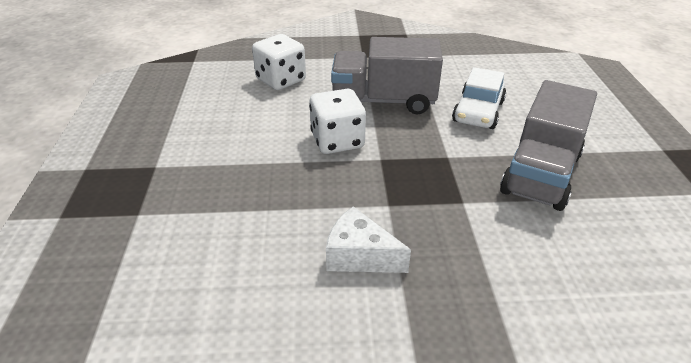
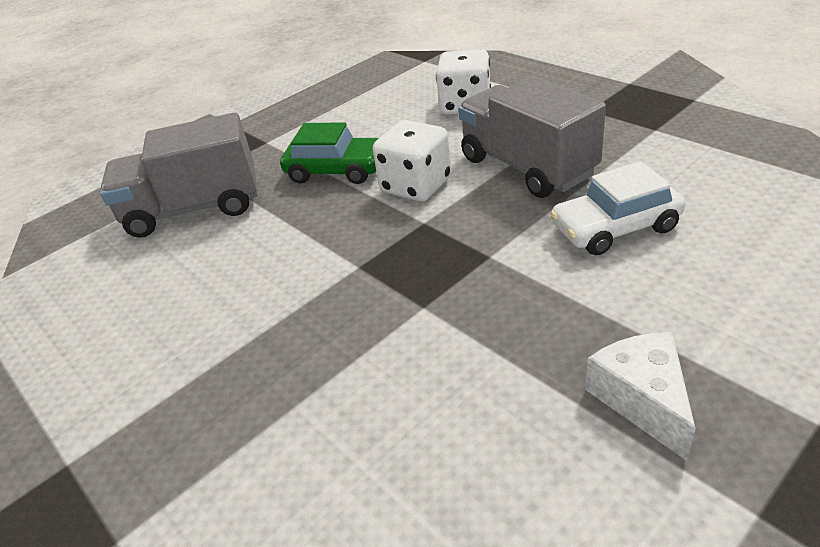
camera: 55 degrees right, 0 degrees up
(261, 158) = (336, 170): none -> green car
(359, 256) = (269, 291): white cheese -> white cheese (642, 399)
(541, 174) = (559, 334): grey truck -> grey truck (194, 209)

